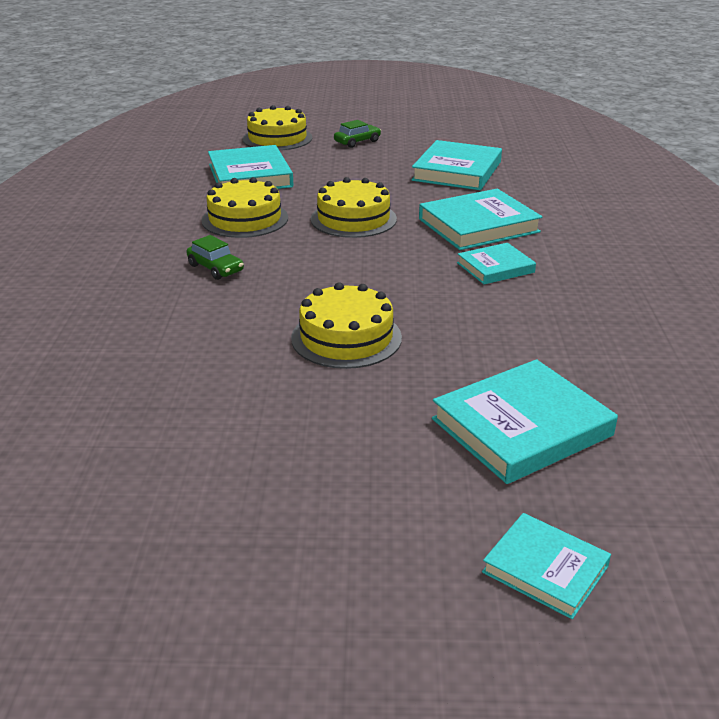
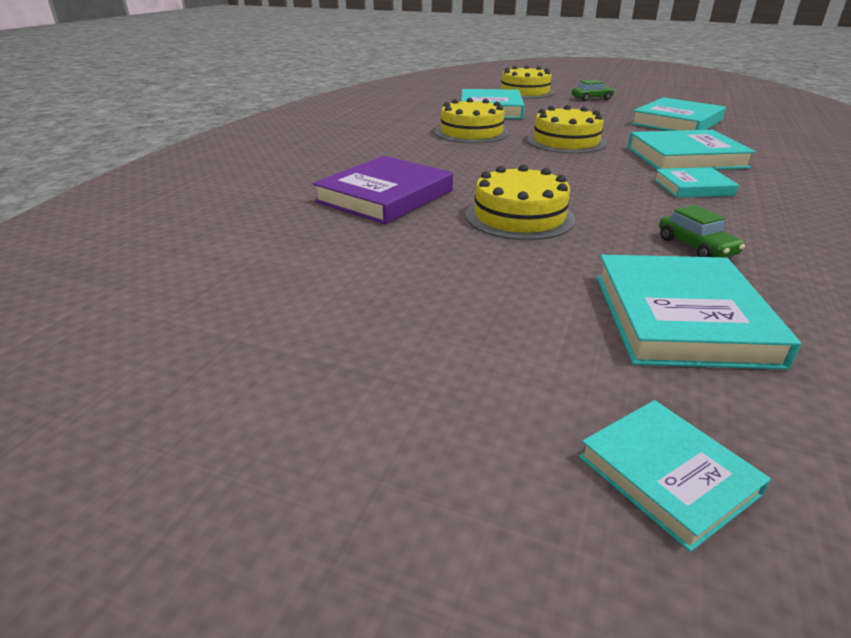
camera: 20 degrees right, 0 degrees up
(195, 334) = (385, 196): none -> purple book
(215, 268) = (429, 158): green car -> green car (696, 247)
(521, 427) = (681, 318): turquoise book -> turquoise book turned 75 degrees counterclockwise

